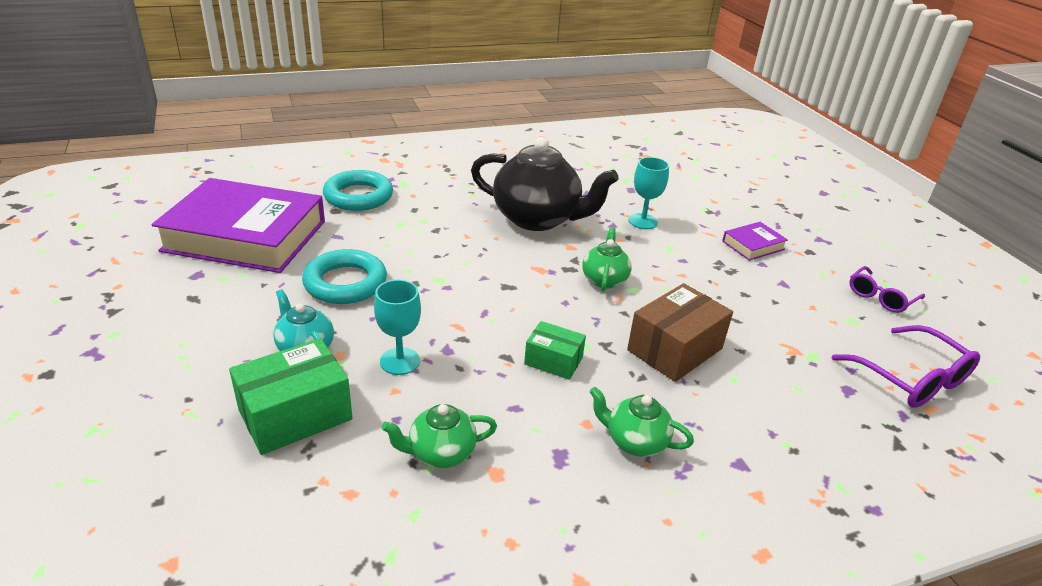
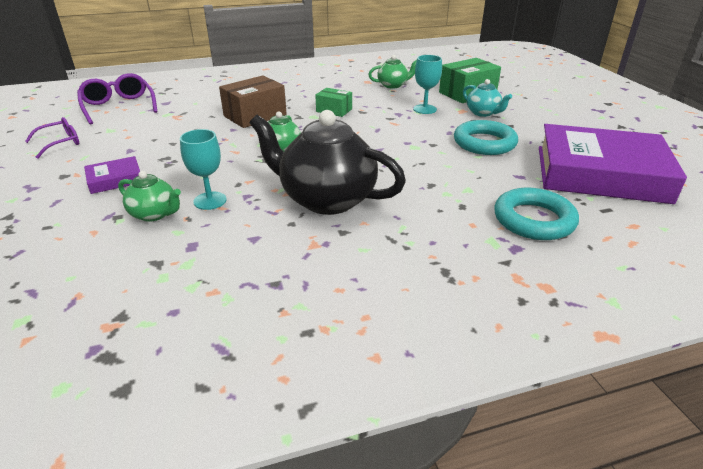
camera: 175 degrees left, 0 degrees up
(635, 441) = (300, 88): green teapot -> green teapot (154, 214)

